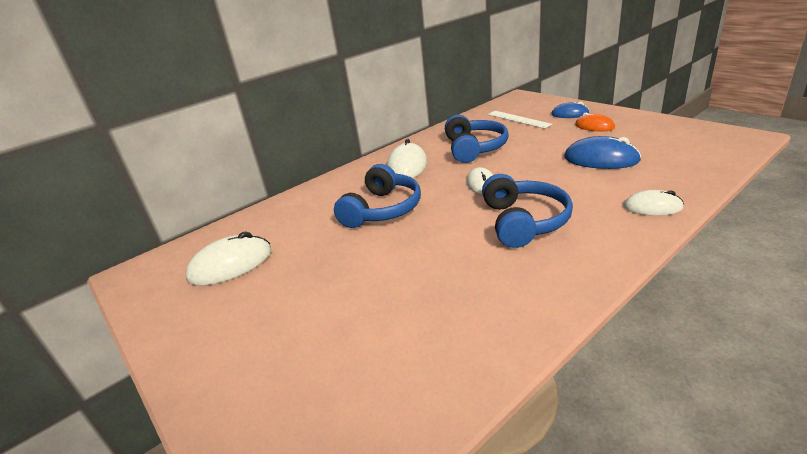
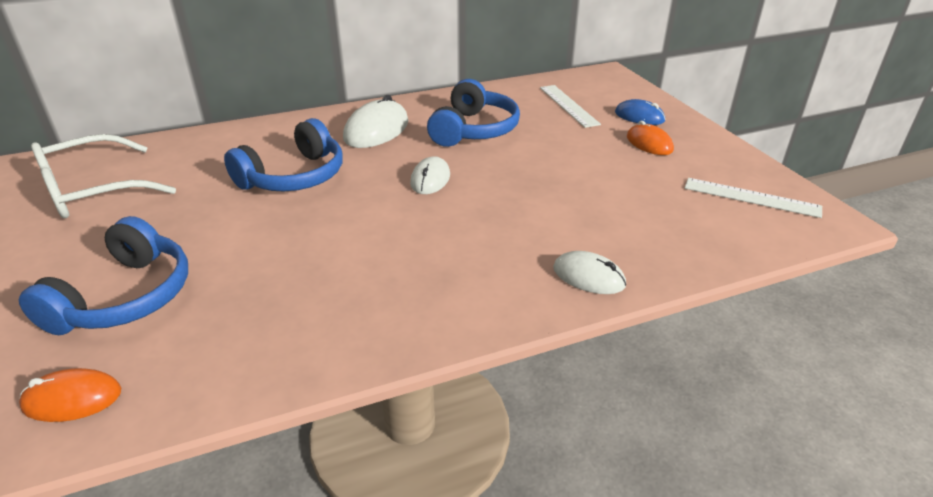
camera: 15 degrees right, 5 degrees up
(230, 264) = (92, 191): white mouse -> white glasses
(389, 405) = (72, 399): none -> orange mouse
(523, 222) = (421, 243): blue headphones -> blue headphones (124, 297)
(601, 159) = (603, 191): blue mouse -> none
(689, 138) = (751, 197): none -> white ruler

